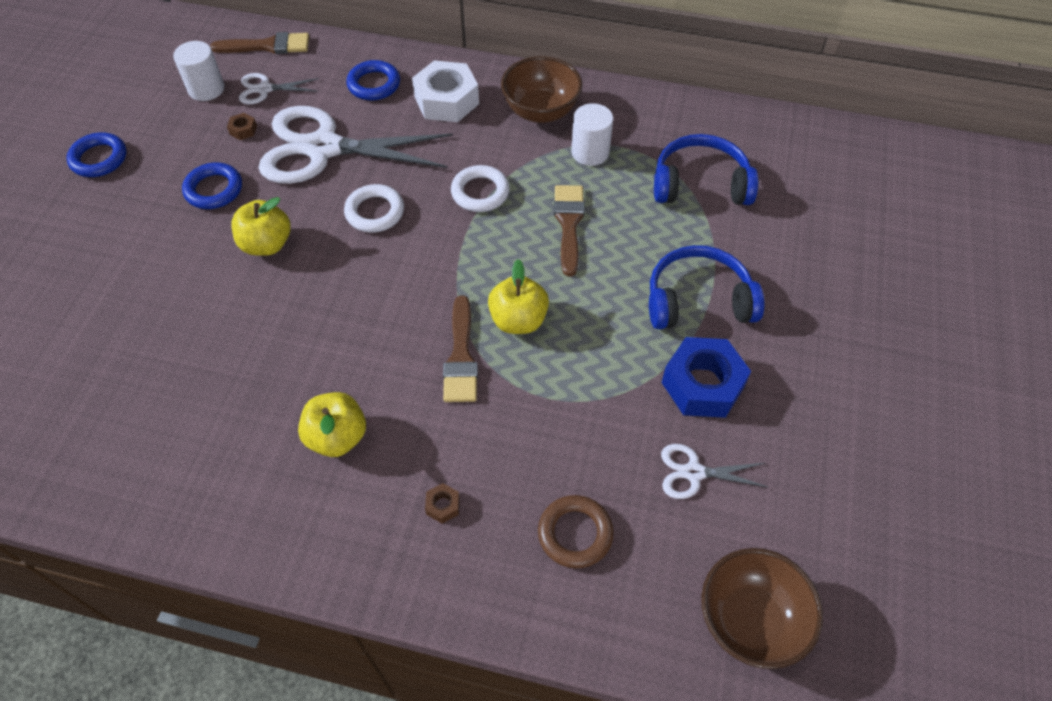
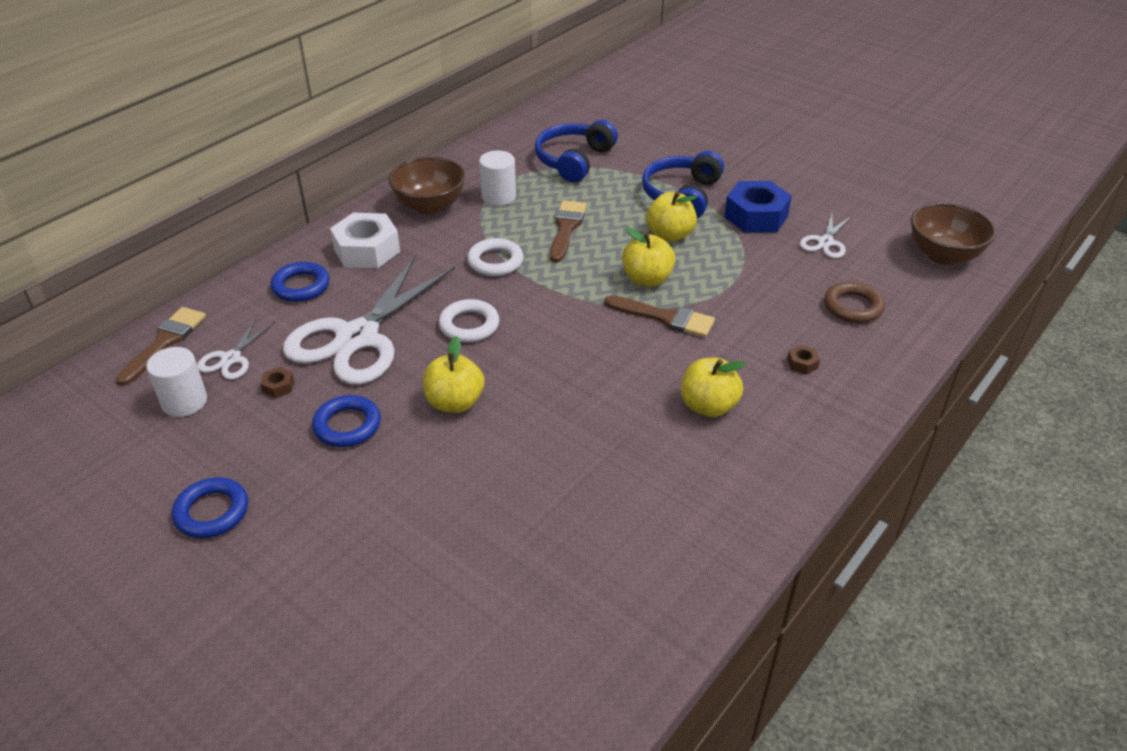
camera: 65 degrees left, 15 degrees down
(569, 224) = (566, 228): brown brush -> brown brush turned 75 degrees clockwise
(611, 314) = (670, 235): none -> yellow apple

